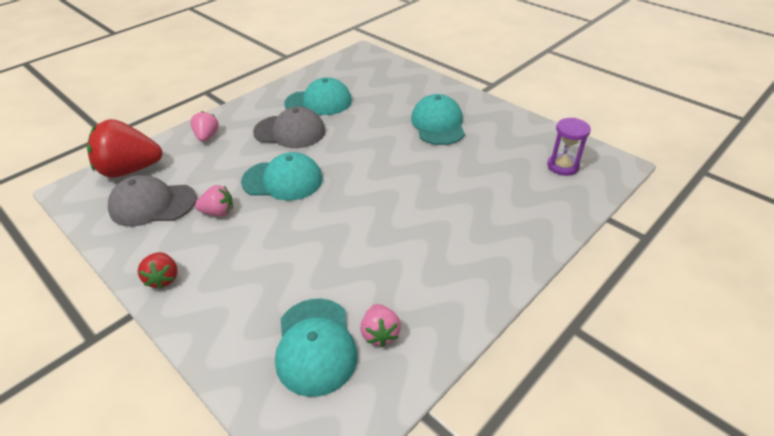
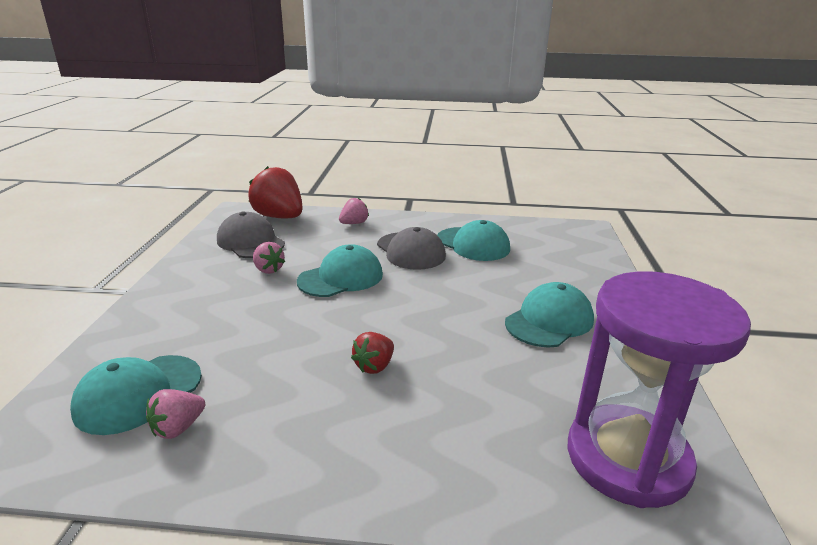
camera: 50 degrees right, 15 degrees down
(163, 278) = (172, 284): red strawberry -> red strawberry (374, 366)
(283, 180) = (341, 278): turquoise cap -> turquoise cap turned 90 degrees counterclockwise
(562, 166) = (627, 459): purple hourglass -> purple hourglass, size x2.22

